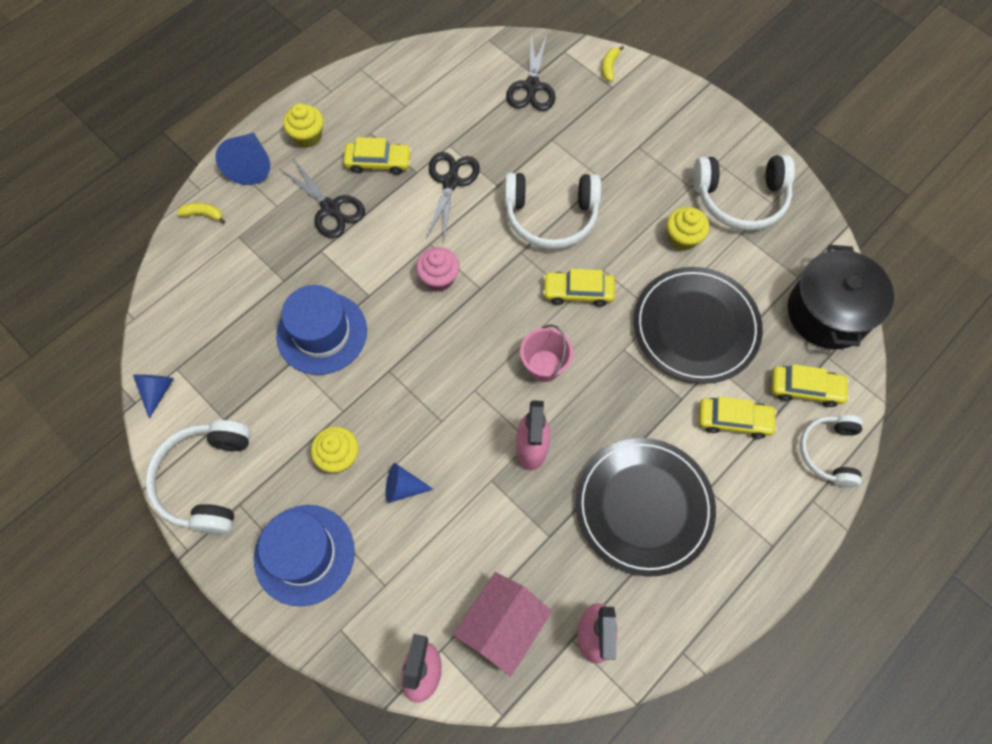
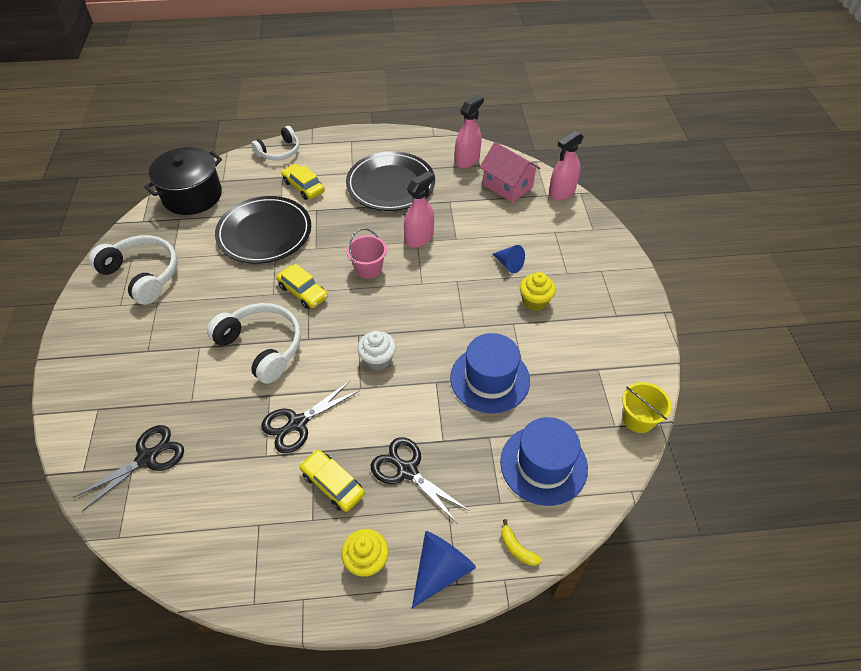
camera: 140 degrees left, 15 degrees down
(157, 391) = (638, 419): blue cone -> yellow bucket
(206, 480) = (631, 341): white headphones -> none
(304, 554) = (591, 269): blue hat -> blue hat (543, 464)
(331, 209) = (406, 470): black scissors -> black scissors turned 45 degrees counterclockwise
(439, 278) = (378, 359): pink cupcake -> white cupcake
(502, 626) = (507, 186): pink house -> pink house turned 60 degrees clockwise
(609, 67) = (75, 427): yellow banana -> none
(682, 238) = (205, 278): yellow cupcake -> none
(805, 389) = (253, 177): yellow car -> none

